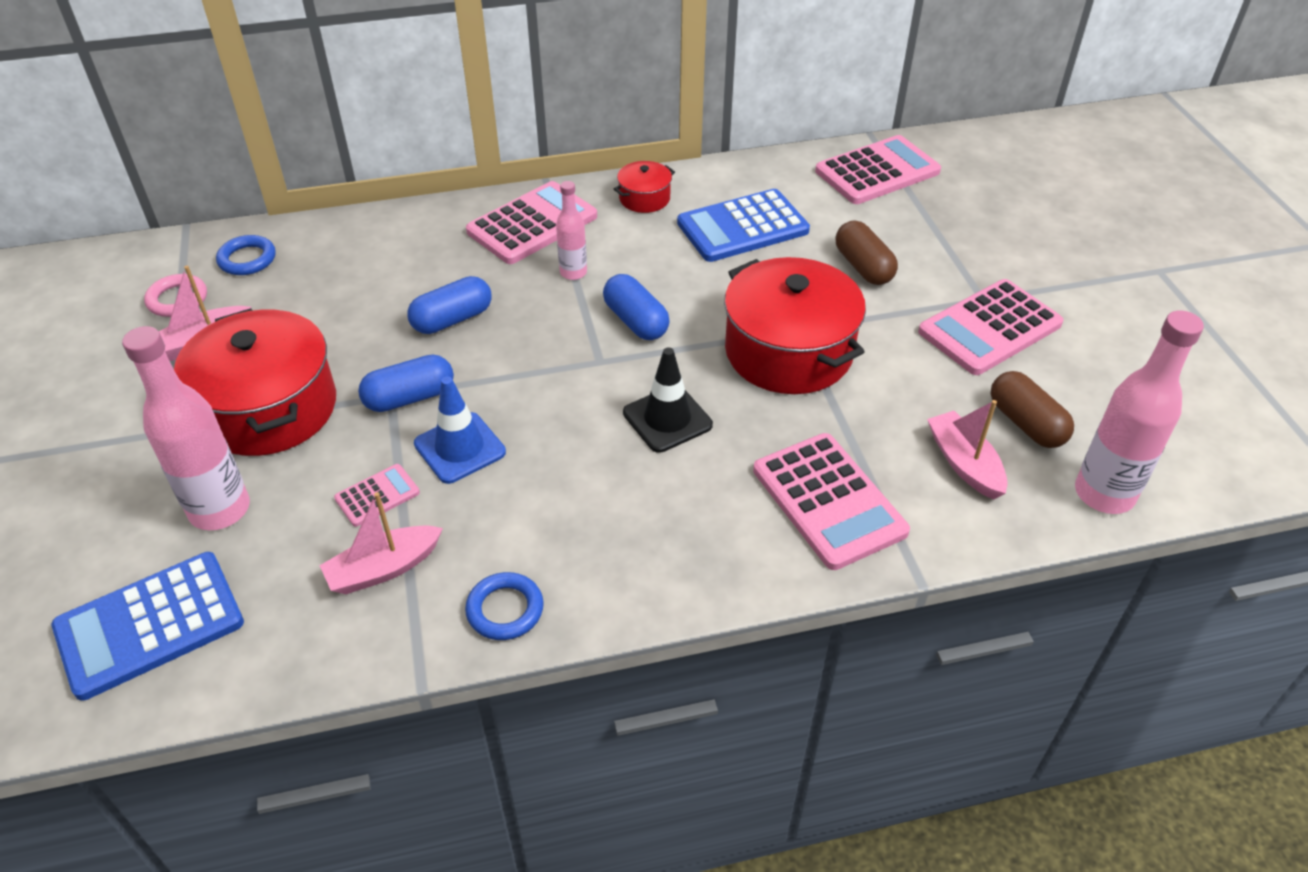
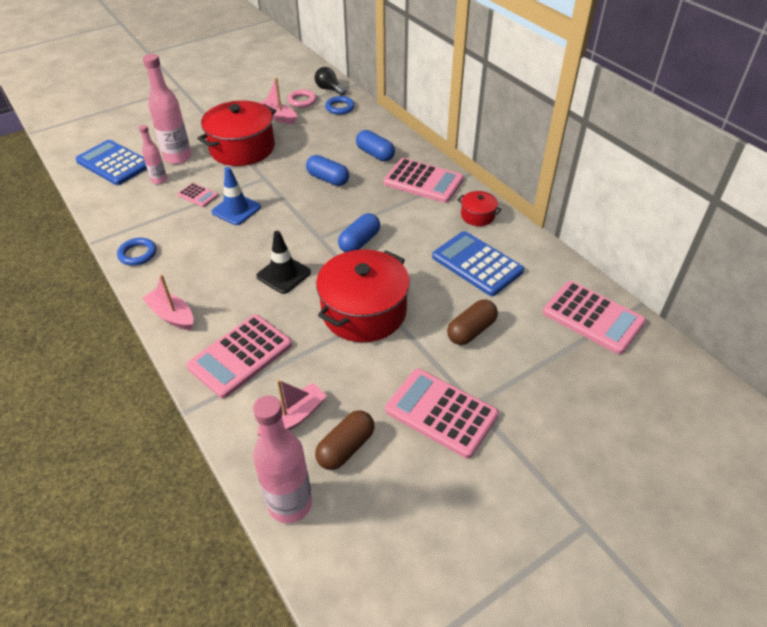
camera: 70 degrees right, 0 degrees up
(172, 258) = (329, 89): none -> black light bulb
(384, 569) = (155, 211): pink boat -> pink boat (172, 315)
(409, 397) = (265, 184): blue capsule -> blue capsule (375, 154)
(573, 273) = (389, 208): pink bottle -> pink bottle (159, 180)

